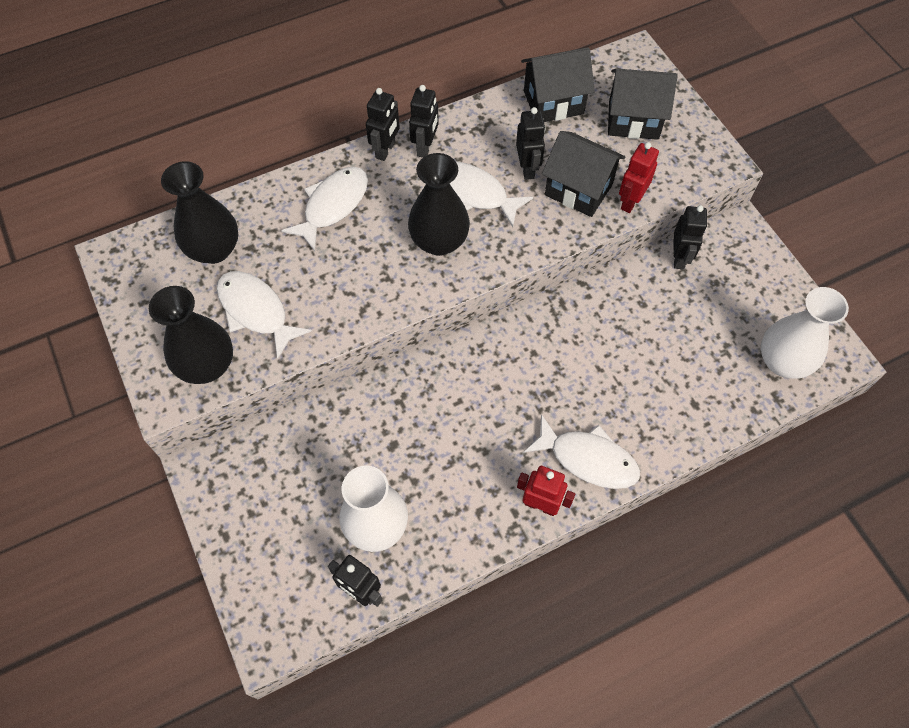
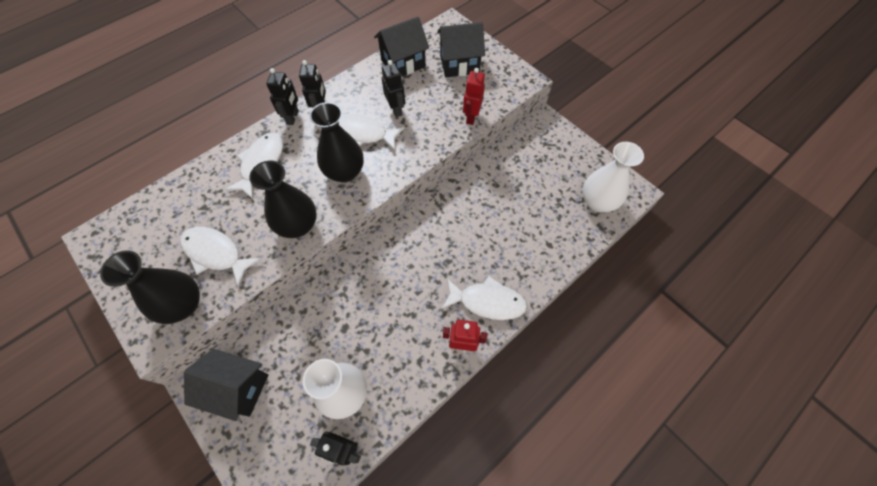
camera: 15 degrees left, 0 degrees up
(214, 249) = (175, 215): black vase -> black vase (298, 225)
(578, 190) = (434, 116): black house -> black house (238, 388)
(679, 258) = (512, 149): black robot -> none

